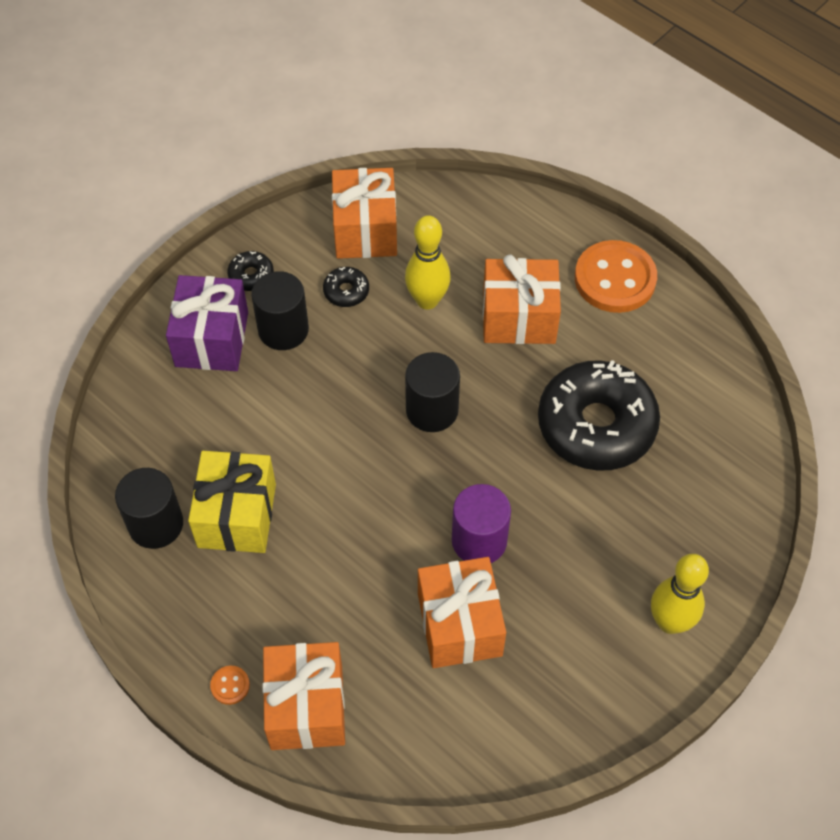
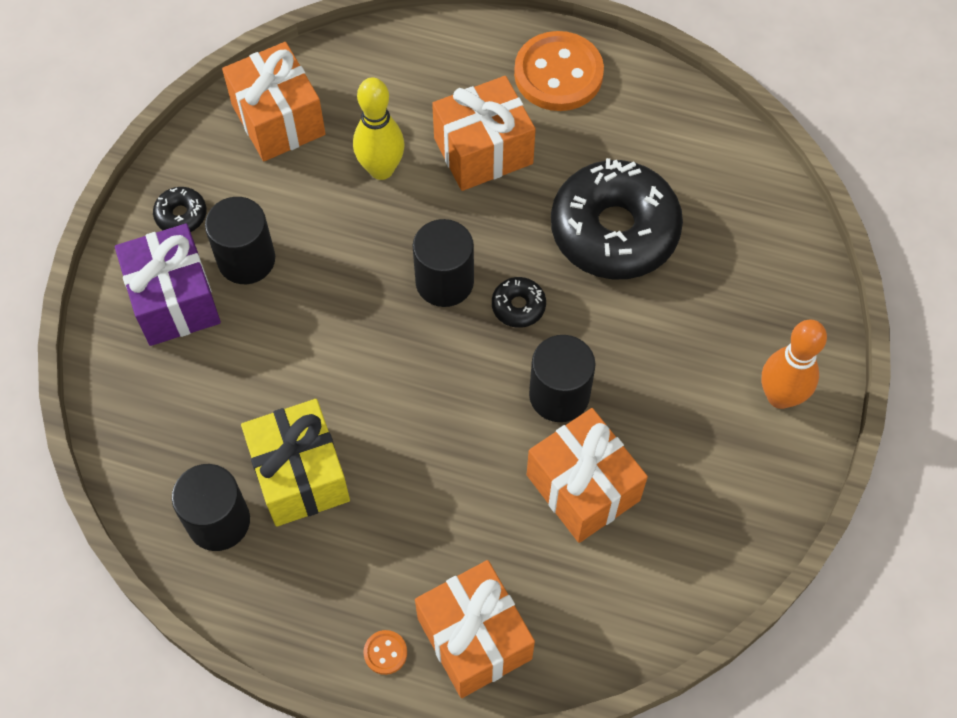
camera: 25 degrees left, 5 degrees up
(346, 291) = (292, 193): black donut -> black donut (518, 306)
(479, 540) = (559, 395): purple cylinder -> black cylinder
(670, 622) = (780, 396): yellow bowling pin -> orange bowling pin

